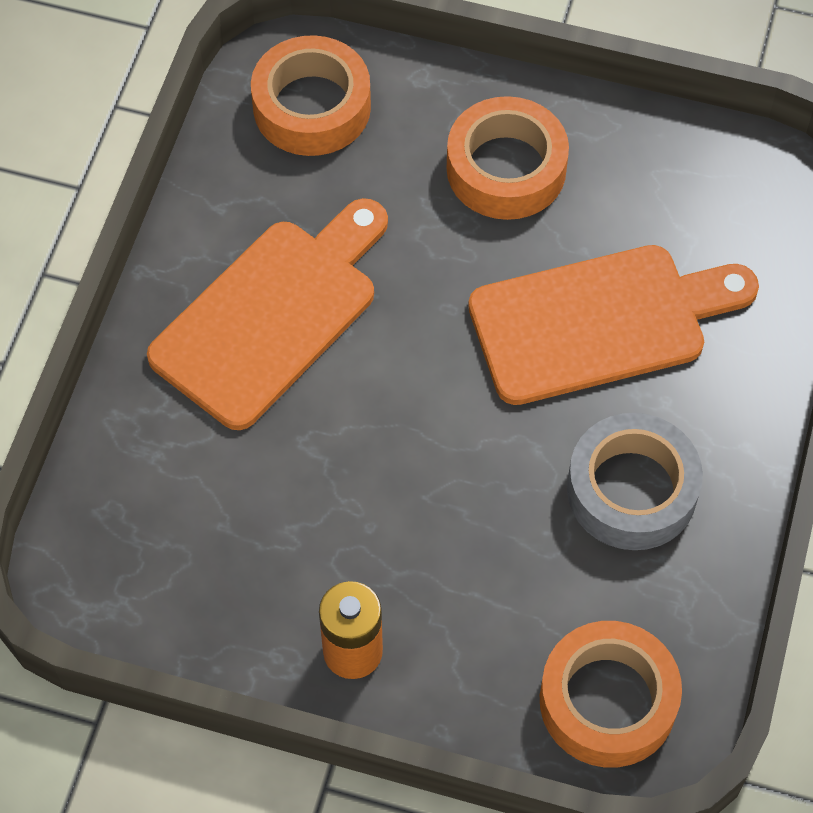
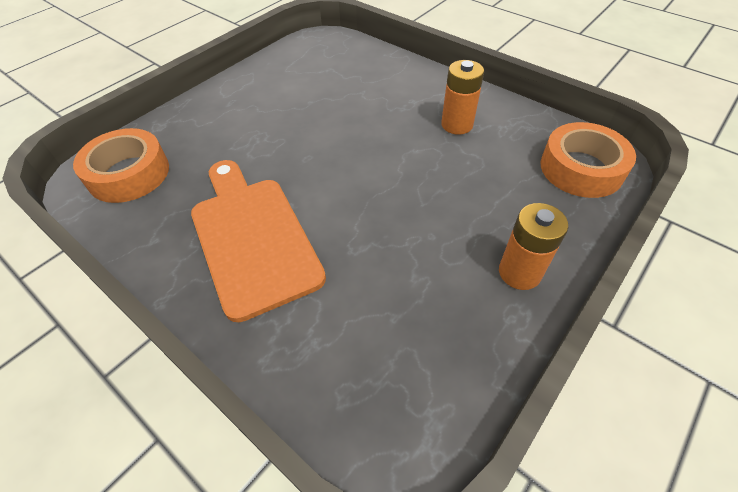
camera: 65 degrees left, 10 degrees down
(506, 169) = (241, 113): orange tape -> none
(599, 322) = (354, 108): orange cutting board -> none
(631, 490) = (457, 125): grey tape -> orange battery

